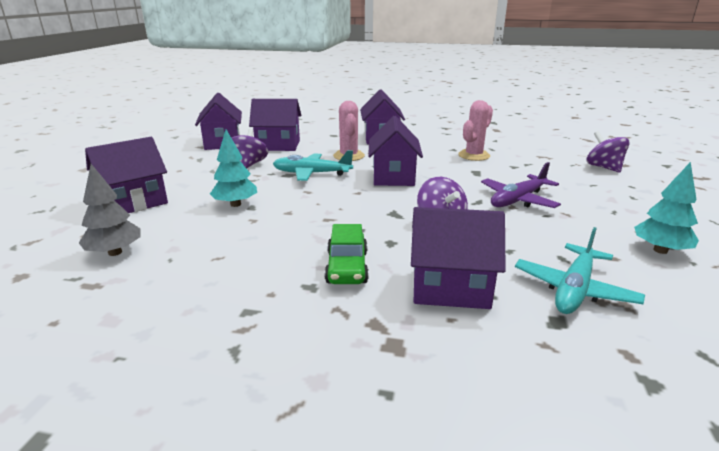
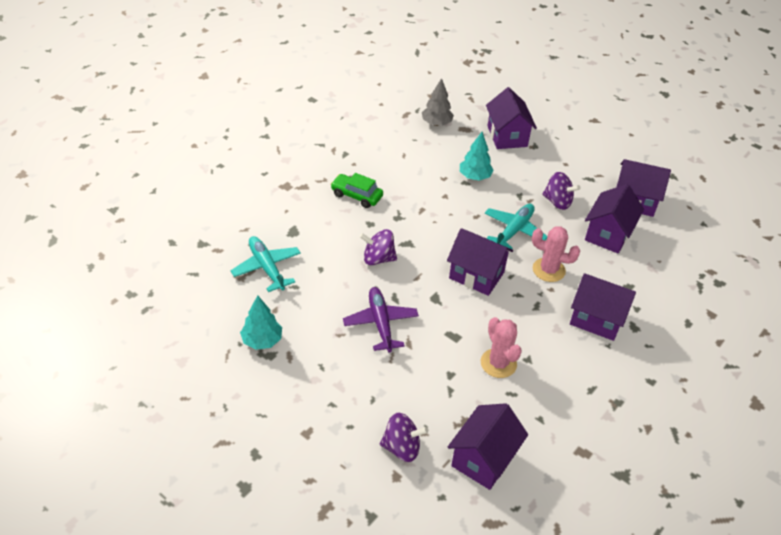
camera: 115 degrees right, 20 degrees up
(450, 288) = (307, 223): purple house -> purple house (483, 459)

